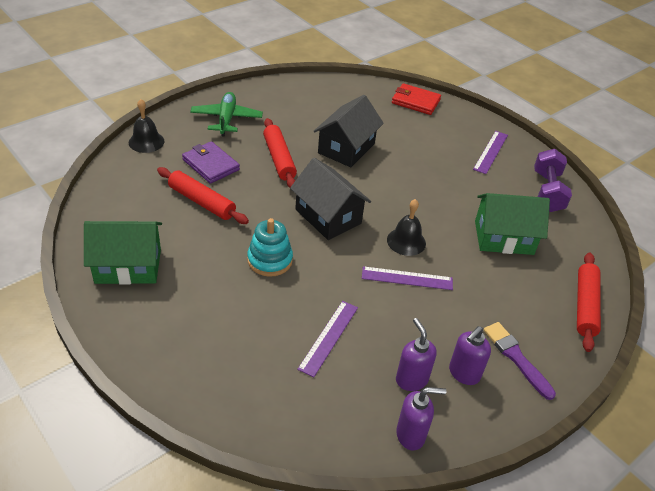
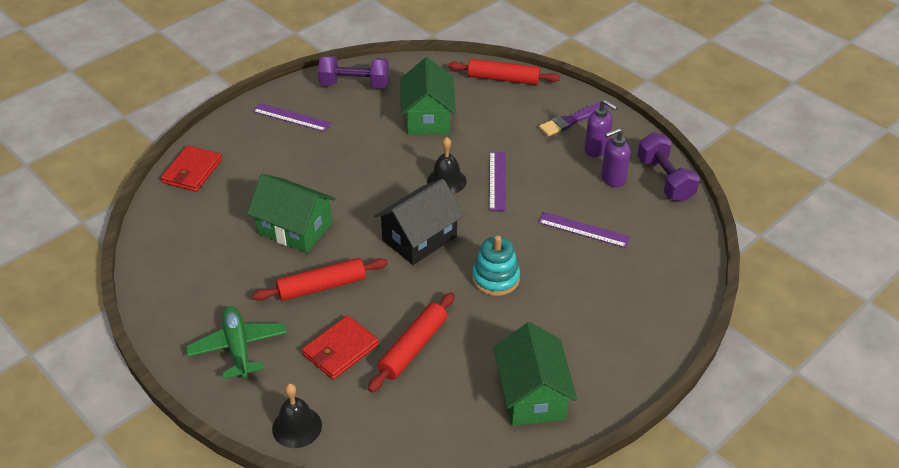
camera: 90 degrees left, 0 degrees up
(210, 165) = (340, 350): purple wallet -> red wallet
(226, 119) = (238, 348): green plane -> green plane turned 75 degrees clockwise
(346, 148) = (295, 229): black house -> green house
(411, 435) = (665, 180): purple soap dispenser -> purple dumbbell

